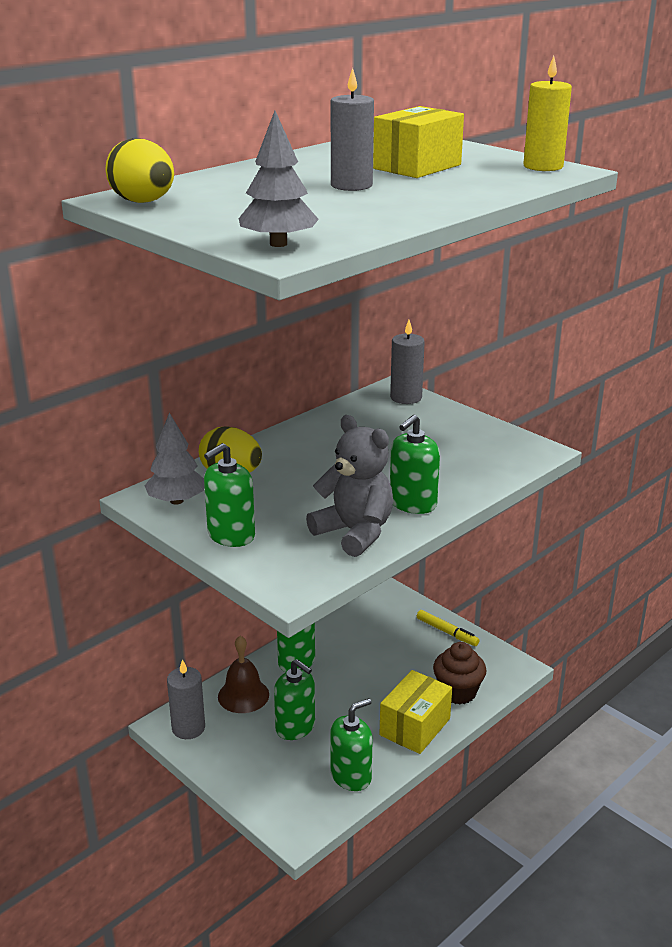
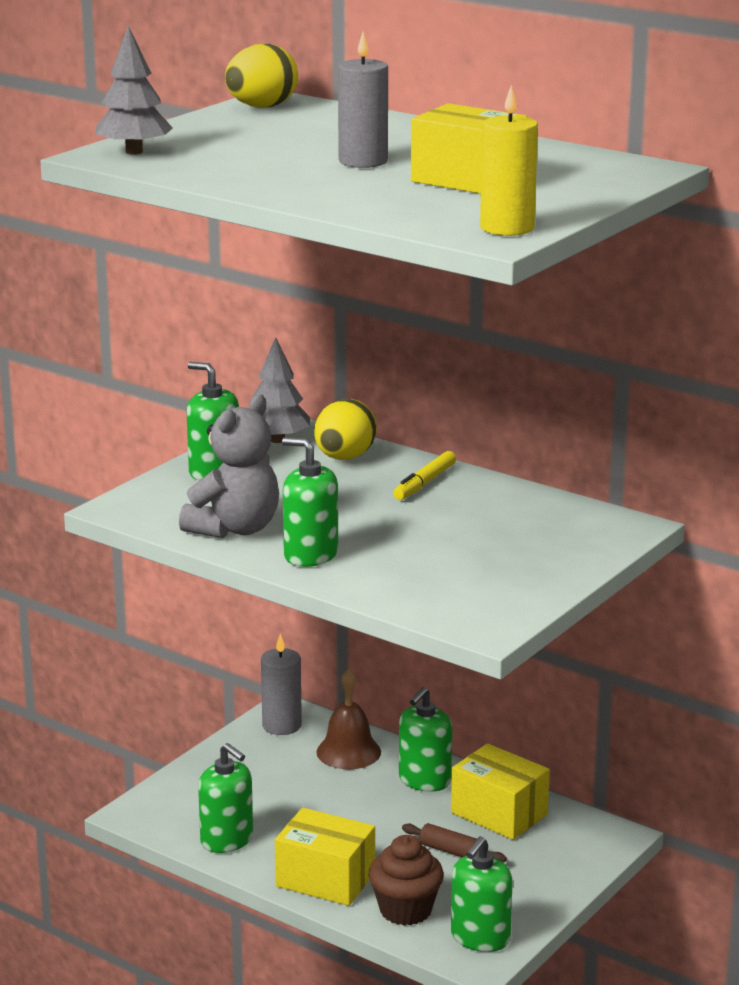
camera: 80 degrees right, 5 degrees down
(295, 727) = (302, 793): green soap dispenser -> green soap dispenser (480, 938)
(349, 634) = (499, 813): none -> yellow box
(391, 661) = (453, 852): none -> brown rolling pin
(406, 397) = (609, 536): grey candle -> none
(447, 632) = (538, 894): yellow marker -> yellow marker (425, 483)

